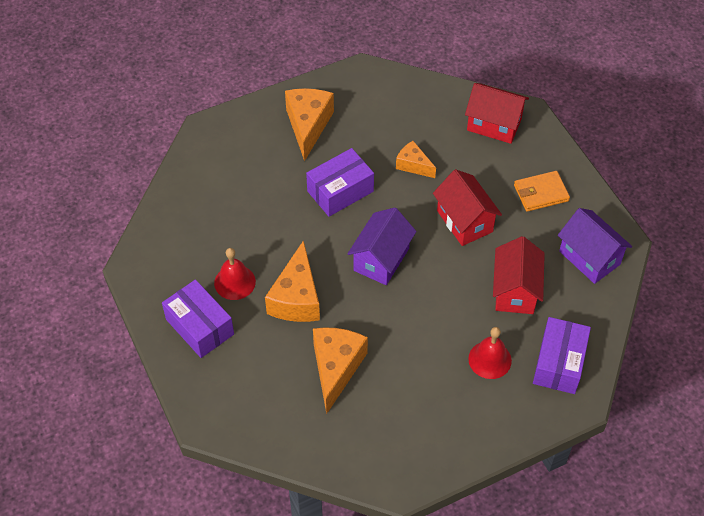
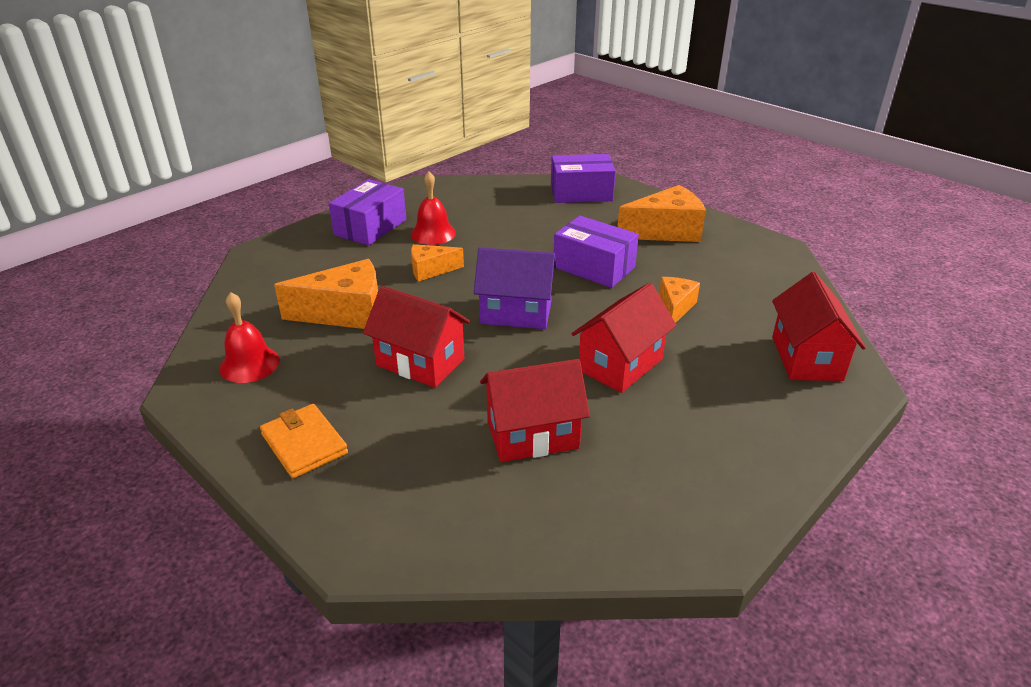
camera: 70 degrees right, 20 degrees down
(296, 298) = (431, 270): orange cheese -> orange cheese, size x0.58
(419, 333) = (420, 362): none -> red house
(490, 359) = (401, 433): red bell -> red bell (249, 364)
(541, 193) = (728, 427): orange wallet -> orange wallet (304, 444)
(559, 363) = (421, 510): purple box -> purple box (581, 193)
(589, 257) = (646, 508): purple house -> none

